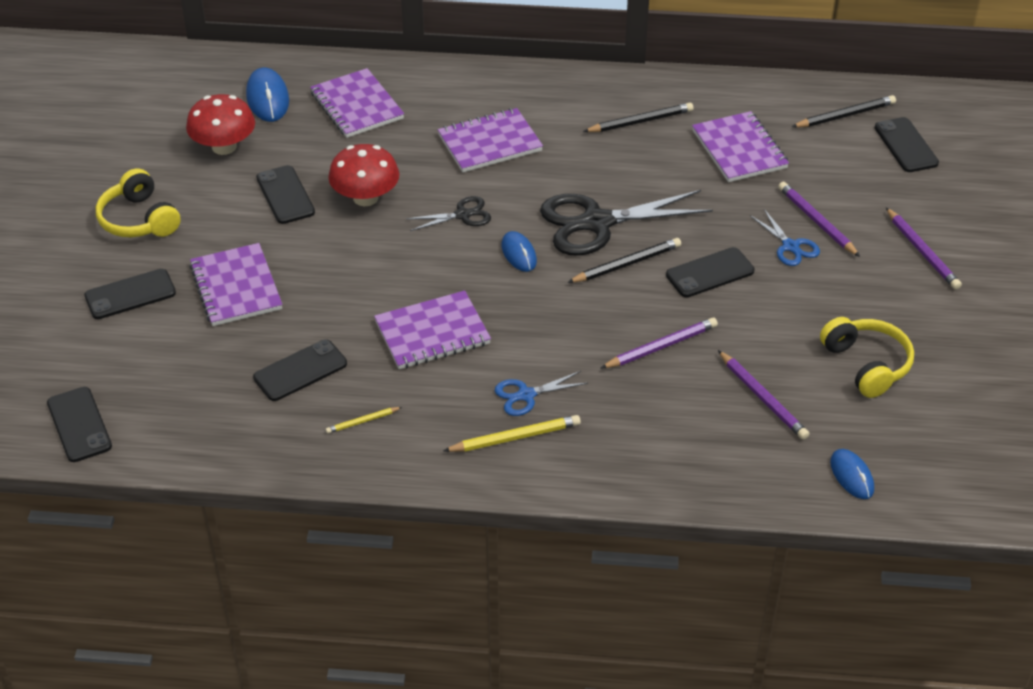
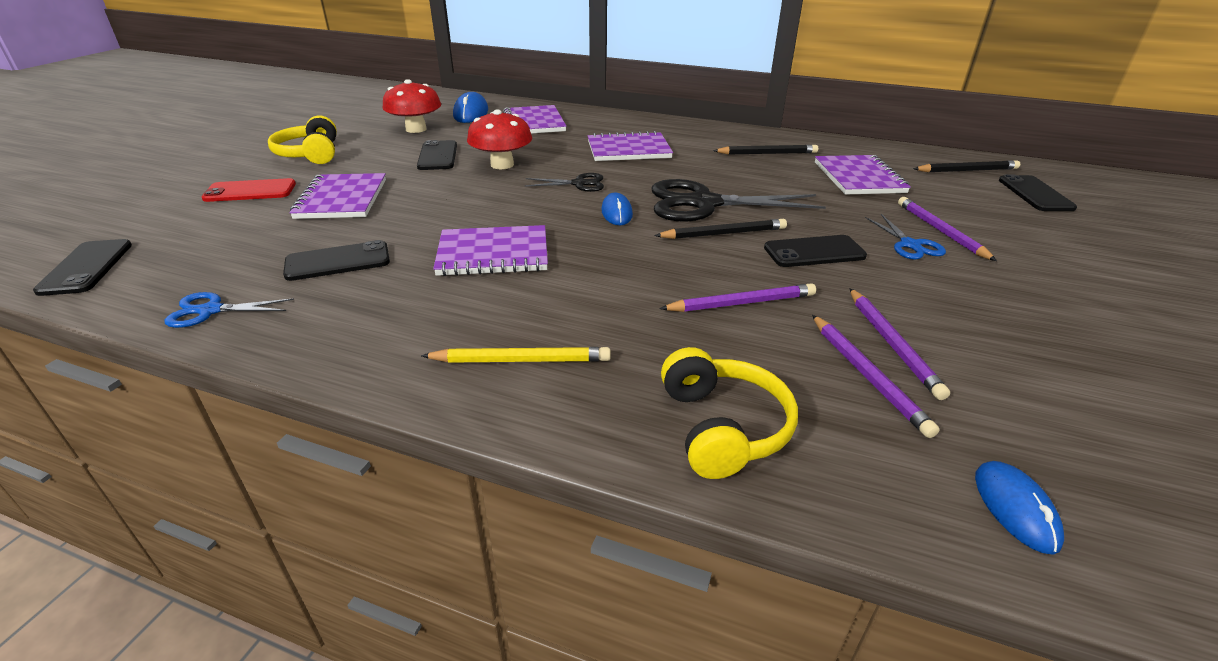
camera: 15 degrees right, 10 degrees down
(130, 294) = (250, 191): black phone -> red phone
(362, 421) = (359, 313): yellow pencil -> none
(526, 395) = (560, 321): blue scissors -> blue scissors (211, 310)
(866, 364) = (1019, 364): yellow headphones -> yellow headphones (722, 427)
(922, 252) = (1074, 269): purple pencil -> purple pencil (892, 344)

